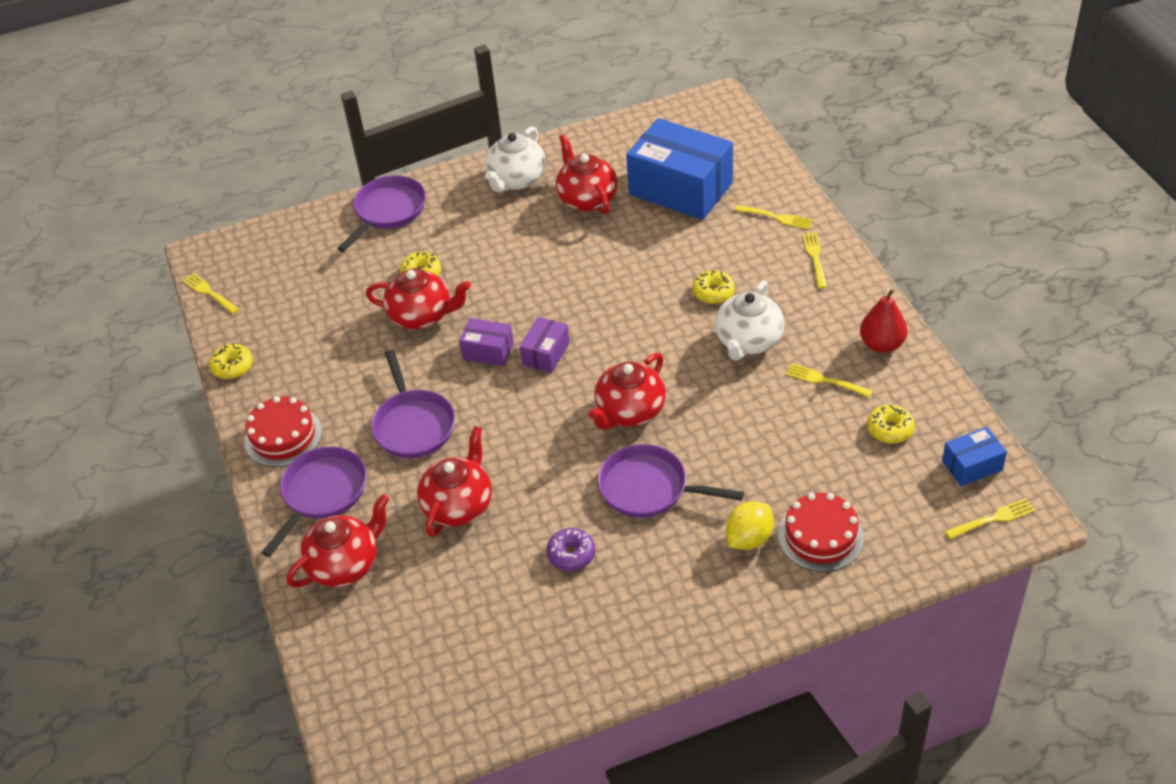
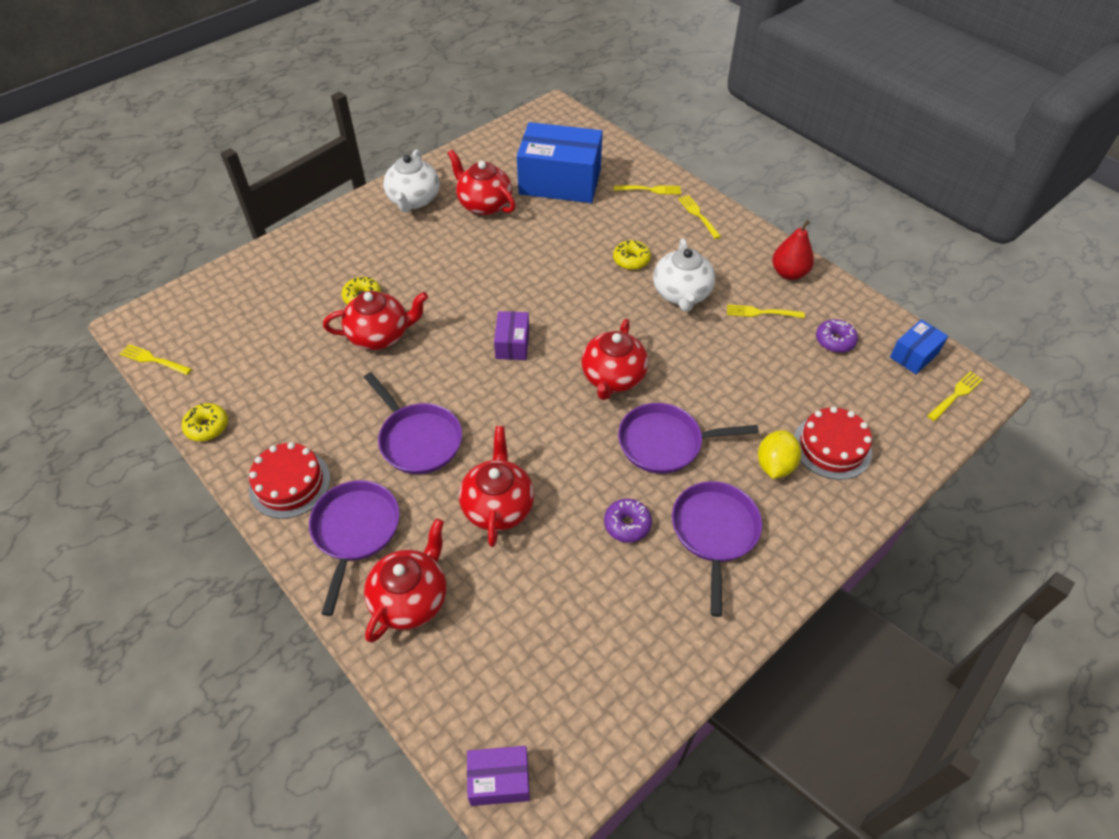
camera: 25 degrees left, 5 degrees up
(388, 212) = (305, 249): purple pan -> purple pan (714, 533)
(488, 351) = (458, 353): purple box -> purple box (499, 780)
(890, 429) = (834, 341): yellow donut -> purple donut

